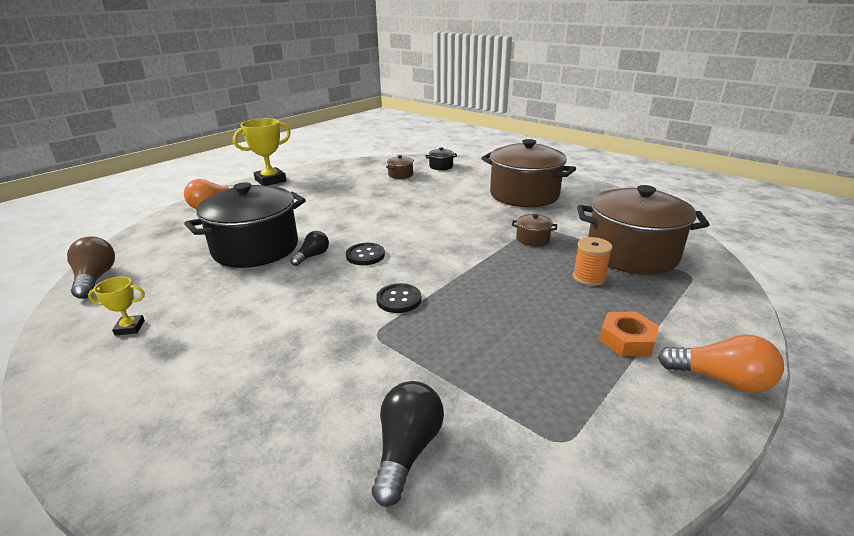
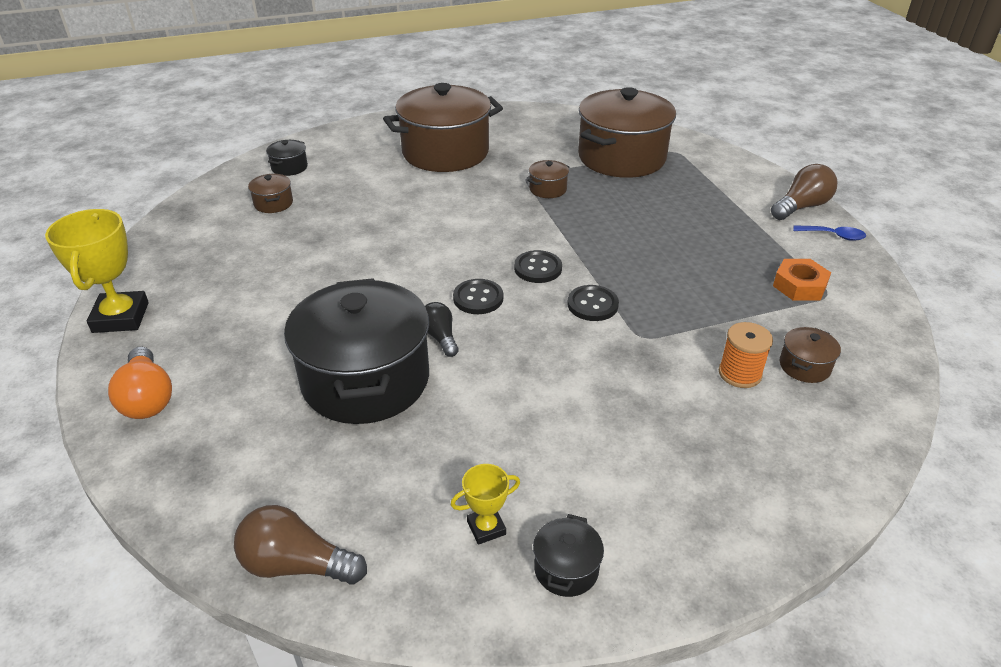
camera: 60 degrees left, 10 degrees up
(92, 371) = (566, 569): none -> black pot
(130, 328) = (486, 528): yellow trophy -> yellow trophy turned 45 degrees clockwise
(407, 450) = (804, 366): black light bulb -> brown pot
(423, 265) = (538, 268): none -> black button
(589, 277) = (641, 193): orange spool -> orange spool (739, 373)
(627, 340) = (737, 218): orange nut -> orange nut (799, 286)
(696, 421) = (833, 236): none -> blue spoon
(720, 379) = (801, 207): orange light bulb -> brown light bulb

